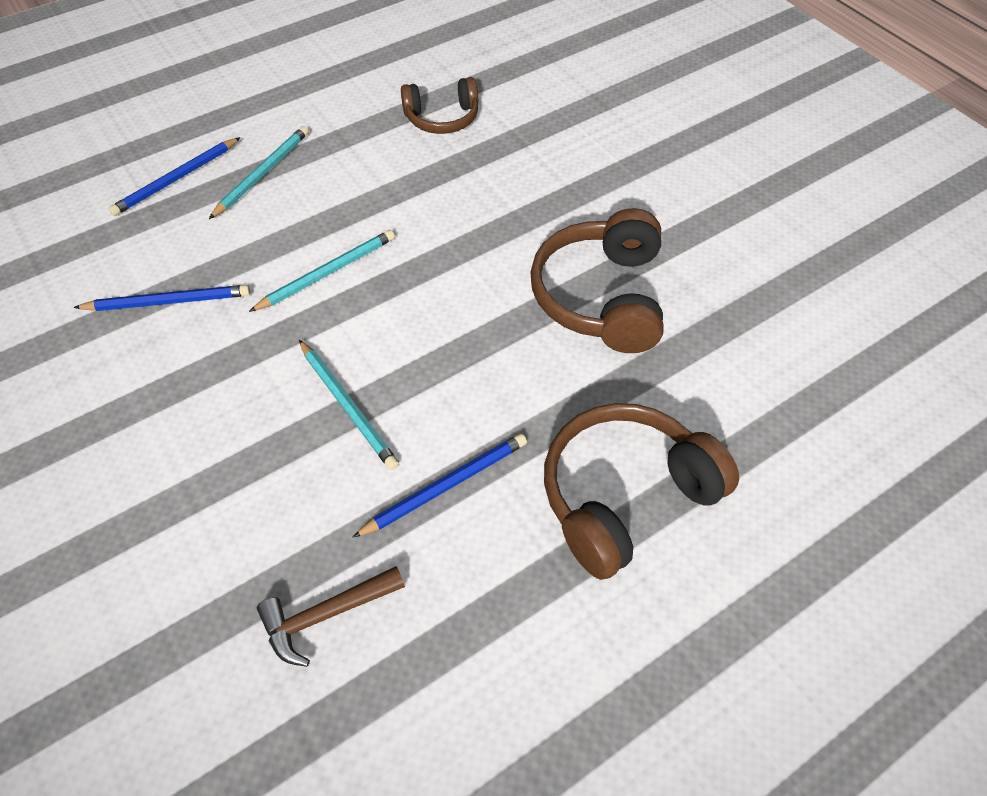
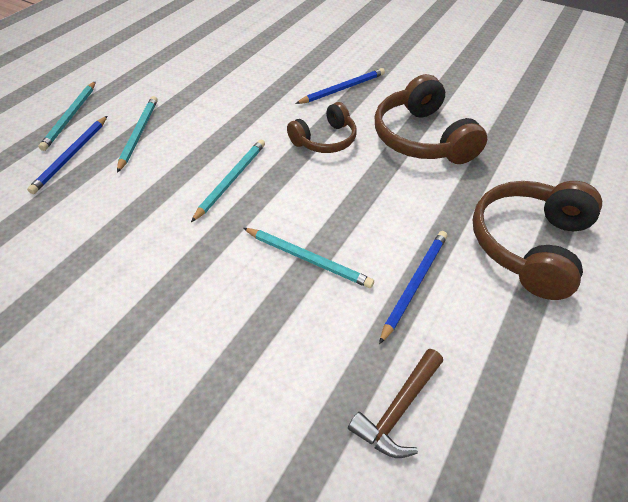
camera: 25 degrees left, 5 degrees down
(167, 301) = (118, 238): blue pencil -> blue pencil (342, 89)
(203, 125) = (71, 117): none -> turquoise pencil
(442, 118) = (245, 70): brown headphones -> brown headphones (325, 140)

